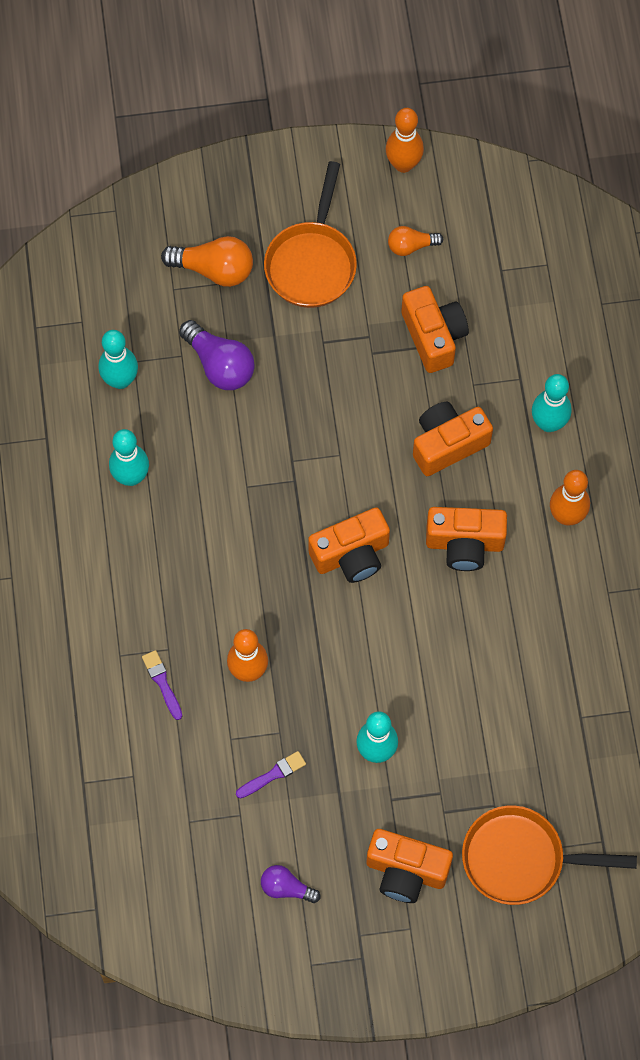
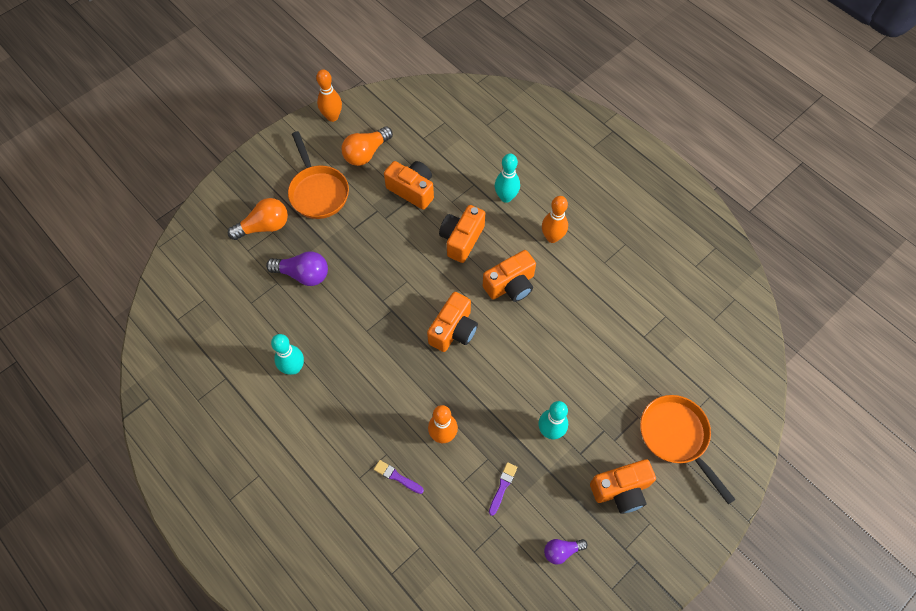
camera: 35 degrees left, 5 degrees down
(120, 380) = (250, 318): turquoise bowling pin -> none
(411, 246) = (366, 153): orange light bulb -> orange light bulb, size x1.66
(521, 859) = (676, 437): orange pan -> orange pan turned 90 degrees clockwise

